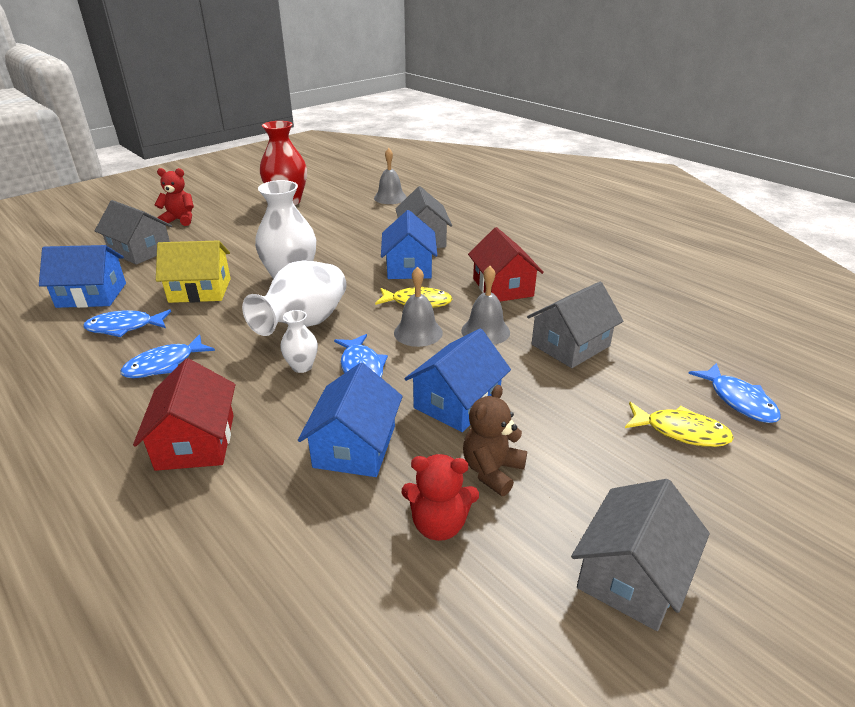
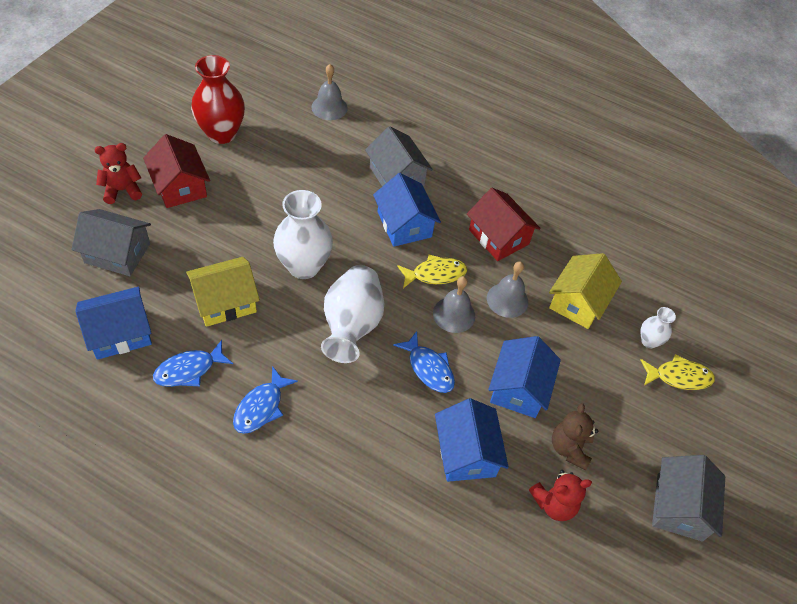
camera: 25 degrees left, 20 degrees up
(196, 442) = (345, 482): red house -> red house (180, 186)
(302, 366) = (380, 379): white vase -> white vase (649, 341)
(570, 345) = (578, 302): grey house -> yellow house
(738, 400) = (709, 335): blue fish -> none

